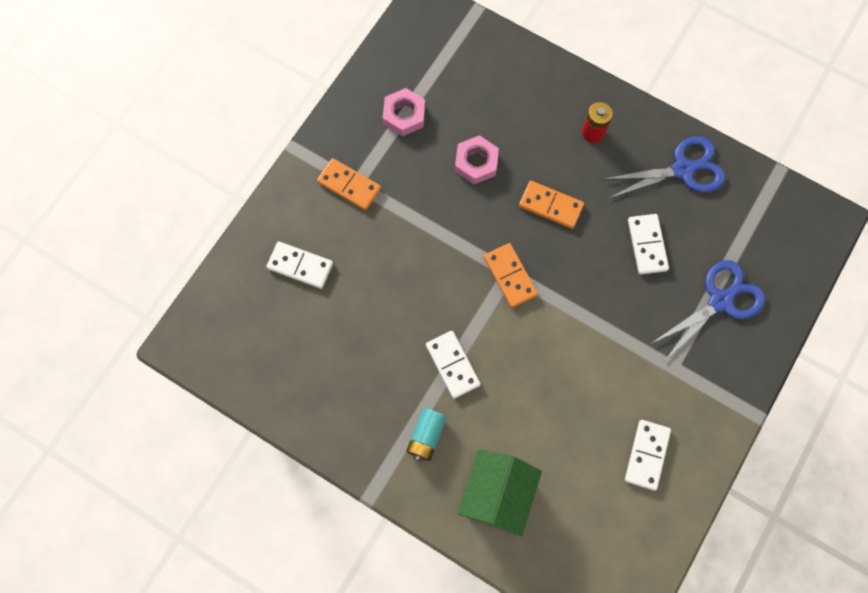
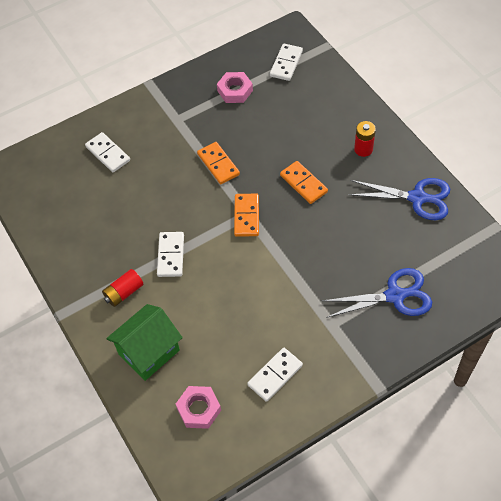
camera: 30 degrees right, 15 degrees down
(349, 185) = (171, 118): orange domino -> orange domino (218, 164)
(426, 436) = (124, 292): turquoise battery -> red battery
(476, 163) = (266, 137): pink nut -> pink nut (199, 409)
(647, 245) = (360, 236): white domino -> white domino (286, 64)

